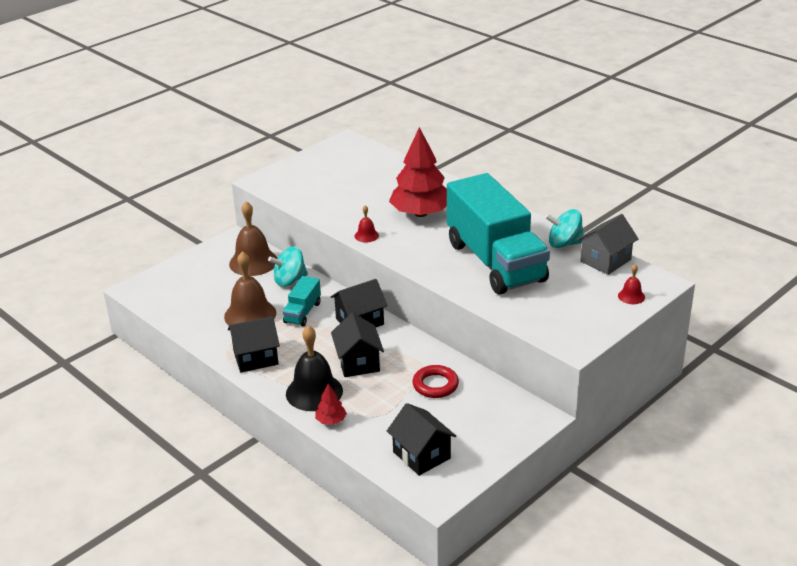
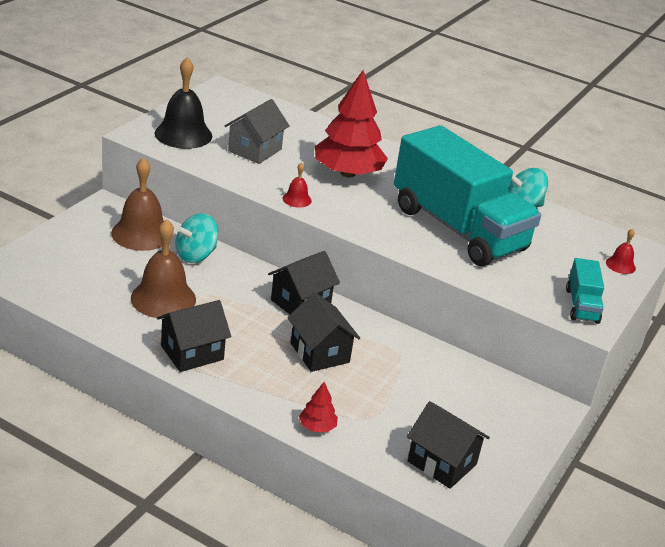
camera: 20 degrees left, 0 degrees up
(302, 312) = (227, 294): turquoise truck -> turquoise truck (581, 305)
(314, 392) = (282, 392): black bell -> black bell (183, 134)
(435, 385) = (421, 376): red ring -> none
(605, 260) = (574, 225): grey house -> grey house (255, 150)

